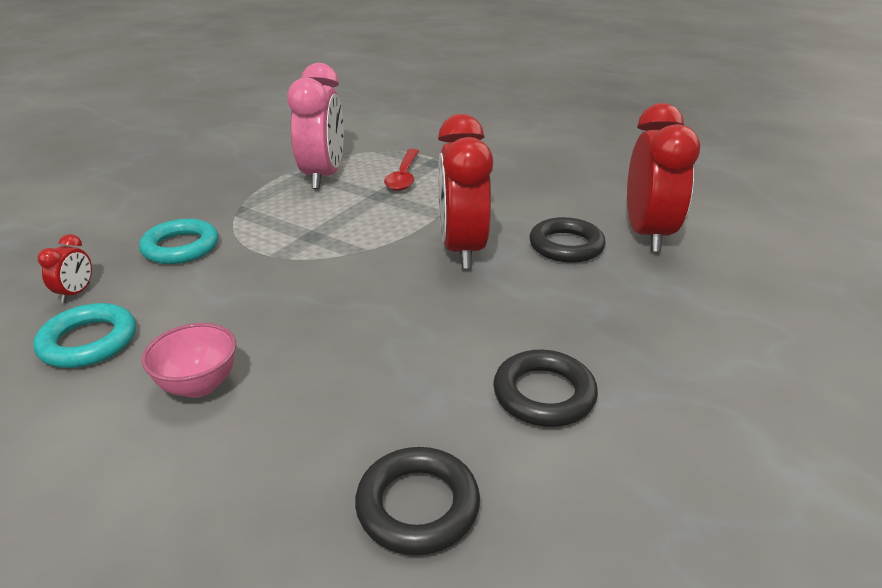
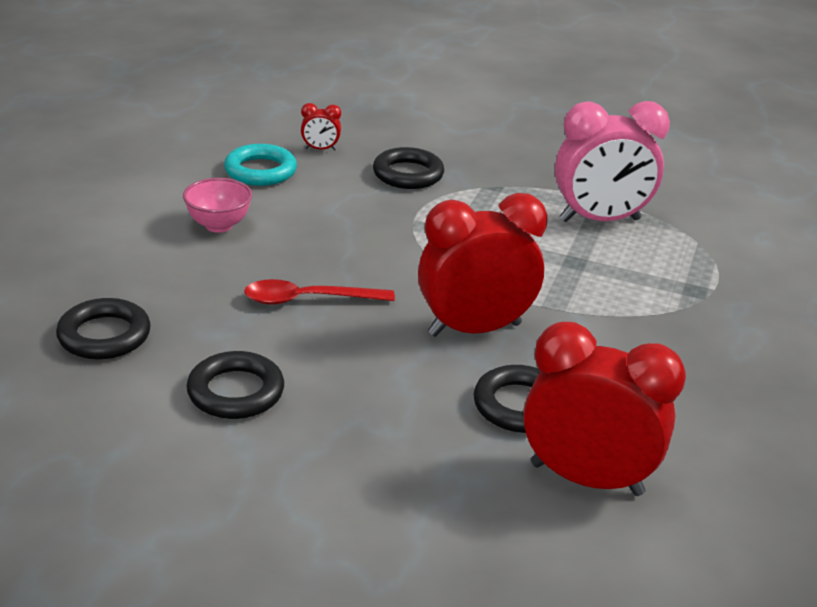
camera: 75 degrees right, 0 degrees up
(181, 247) = (408, 174): turquoise ring -> black ring
(403, 176) = (637, 272): red spoon -> red spoon (308, 299)
(647, 234) = (586, 479): red clock -> red clock turned 150 degrees counterclockwise

